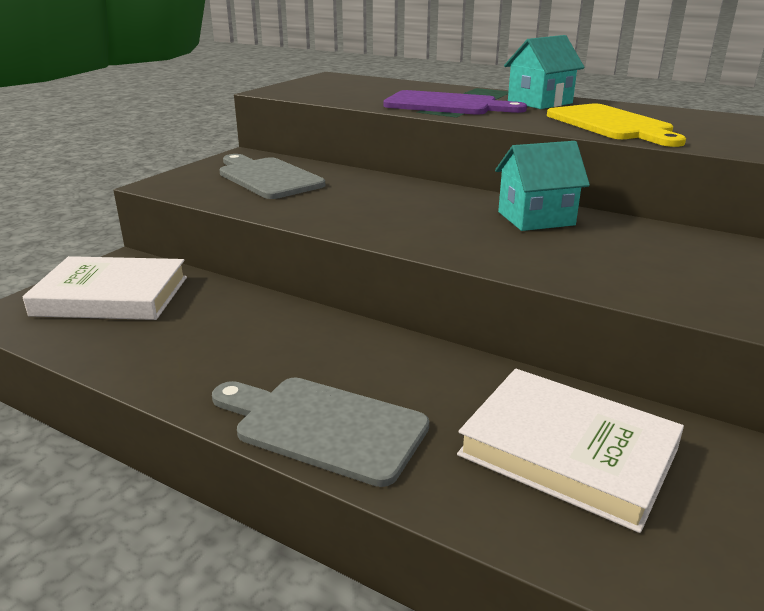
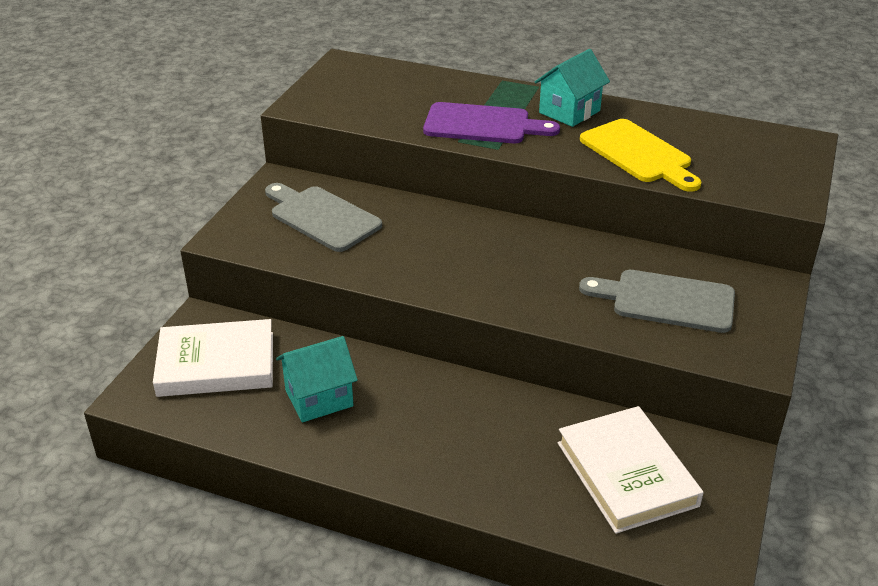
camera: 10 degrees left, 10 degrees up
(323, 426) = (451, 475): grey cutting board -> grey cutting board (666, 300)
(536, 218) = (581, 257): turquoise house -> turquoise house (319, 398)
(567, 452) = (626, 474): white book -> white book turned 45 degrees clockwise

